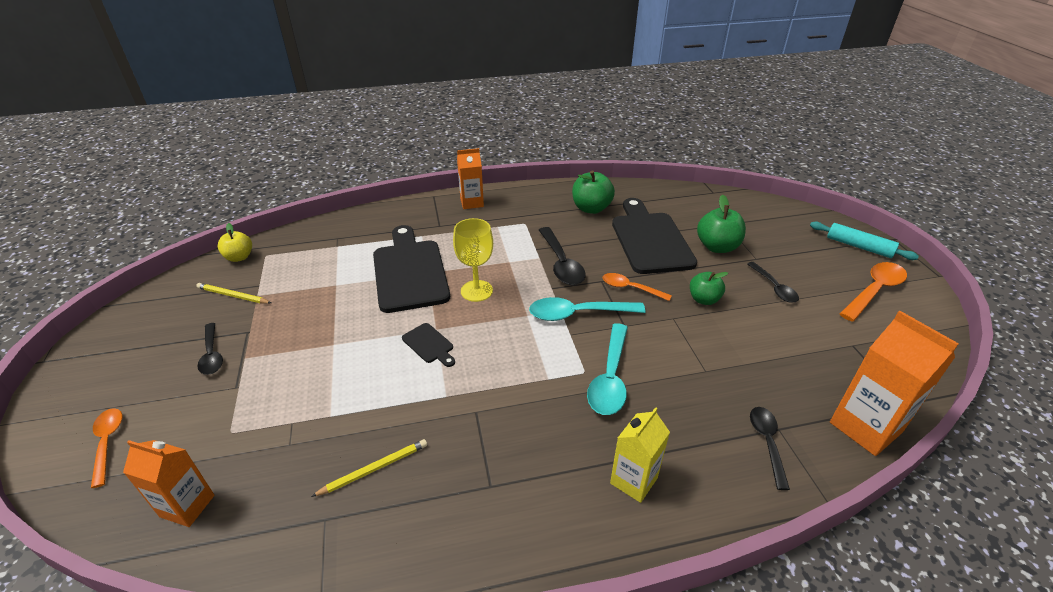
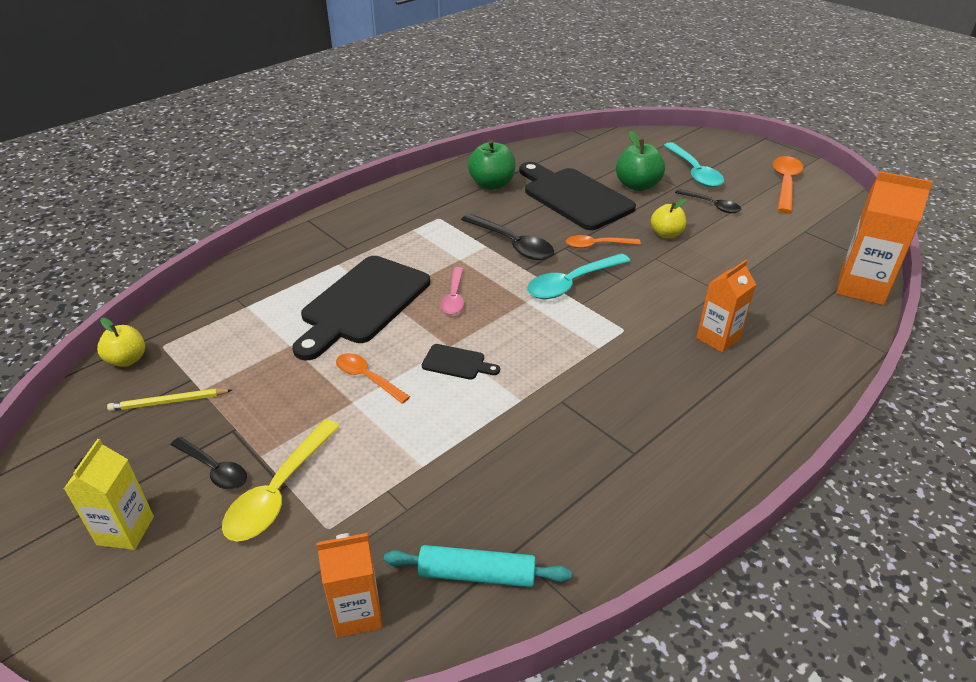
camera: 30 degrees left, 0 degrees up
(107, 443) = (184, 608): orange spoon -> orange spoon (367, 378)
(230, 389) = (279, 492): none -> yellow spoon
(374, 469) = (517, 489): yellow pencil -> none
(409, 272) = (362, 303): black cutting board -> black cutting board turned 105 degrees counterclockwise
(472, 203) = (360, 214): orange carton -> orange carton (718, 338)
(476, 291) = (454, 297): yellow goblet -> pink spoon
(610, 378) = (650, 326): turquoise spoon -> turquoise spoon (694, 172)
(633, 480) = (741, 396): yellow carton -> yellow carton (125, 530)
(703, 299) = (666, 234): green apple -> yellow apple
(767, 442) = (808, 326): black spoon -> none
(859, 247) = (746, 151): turquoise rolling pin -> turquoise rolling pin (477, 574)

